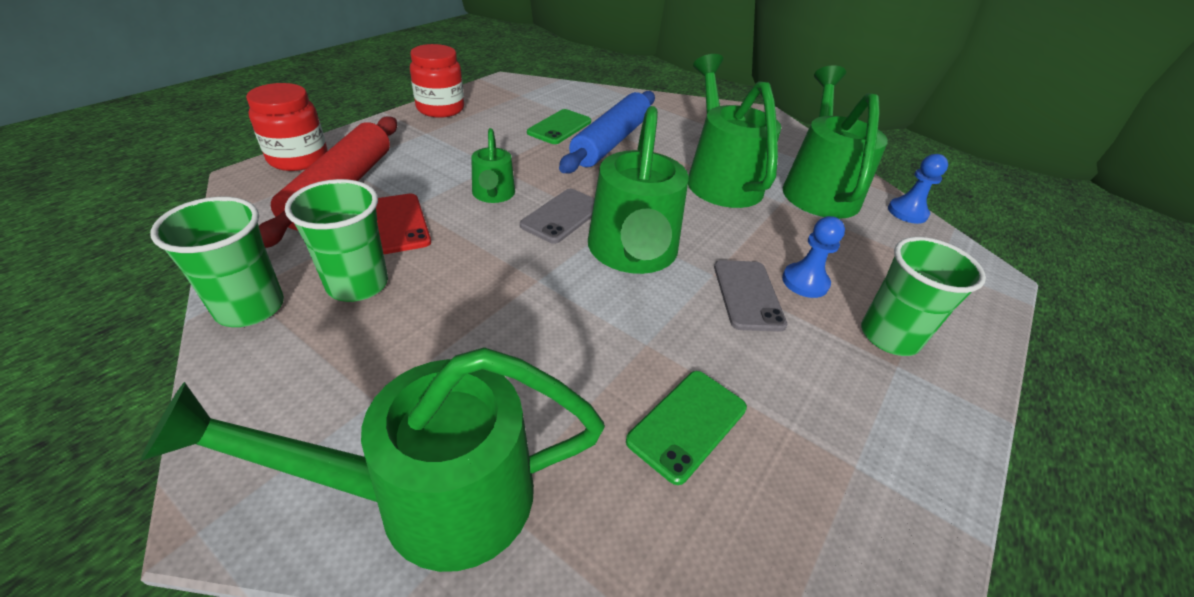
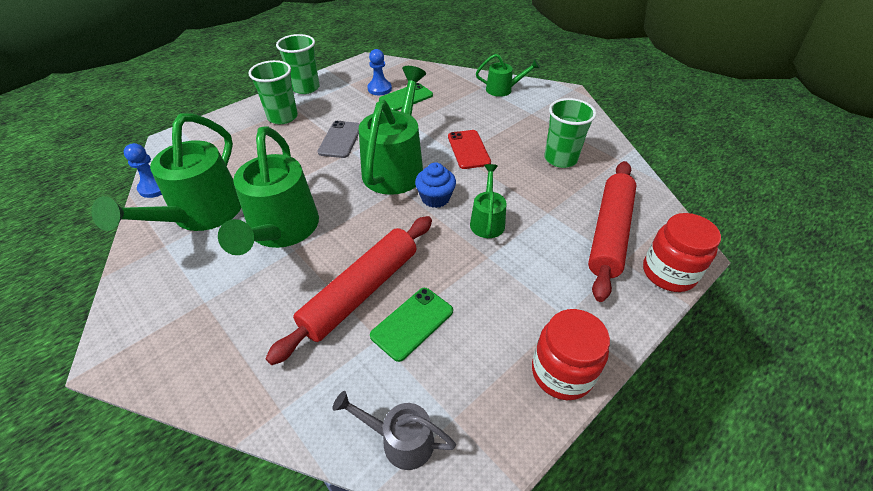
camera: 165 degrees left, 5 degrees up
(250, 307) = (609, 151): green cup -> green cup (305, 88)
(398, 223) = (552, 197): red phone -> red phone (468, 149)
(431, 496) = (503, 89): green watering can -> green watering can, size x0.51
(552, 89) = (400, 440): none -> grey watering can
(562, 216) = (435, 198): grey phone -> blue cupcake
(611, 142) = (361, 291): blue rolling pin -> red rolling pin
(805, 282) = (299, 144): blue pawn -> blue pawn (379, 89)

